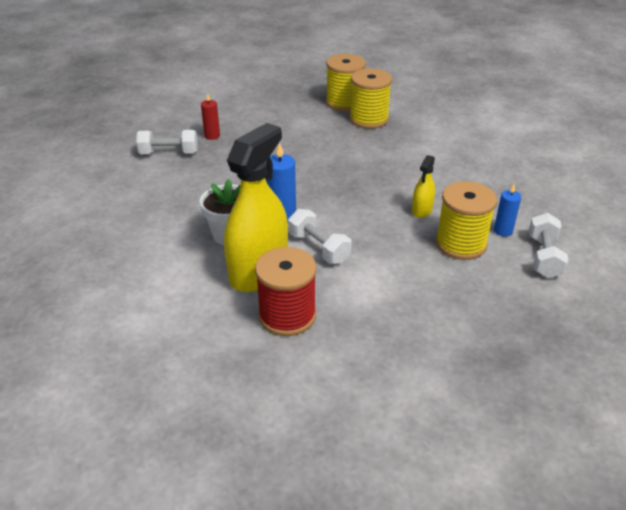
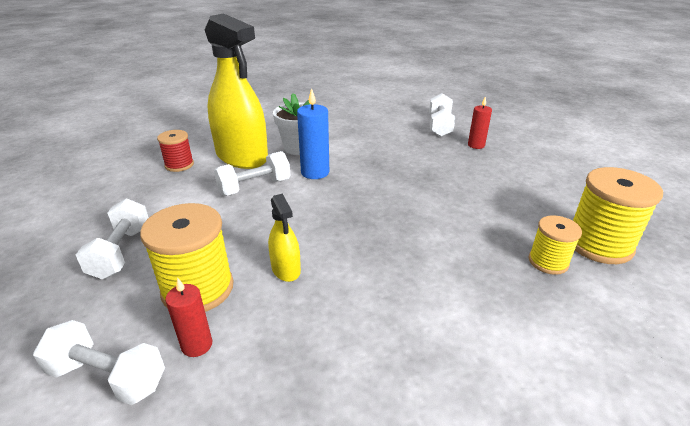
camera: 100 degrees right, 5 degrees down
(287, 315) = (179, 165): red spool -> red spool, size x0.59
(368, 119) = (548, 262): yellow spool -> yellow spool, size x0.59
(422, 210) = (286, 269): yellow spray bottle -> yellow spray bottle turned 150 degrees counterclockwise
(444, 298) = (121, 252): none -> white dumbbell
(503, 231) = (197, 345): blue candle -> red candle

